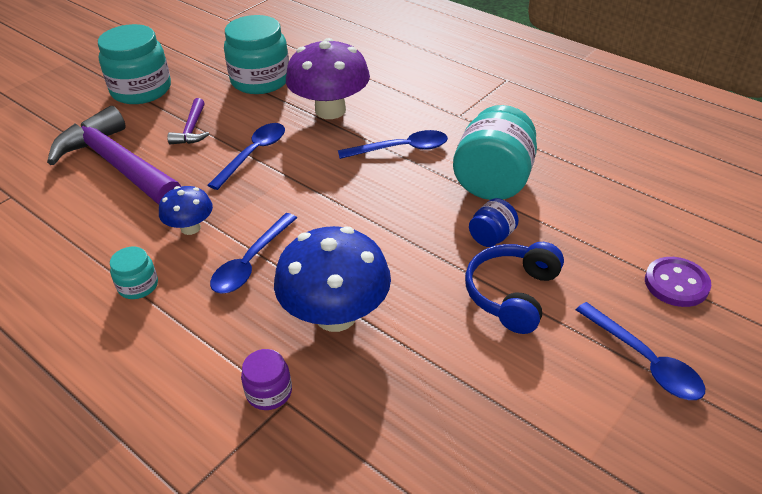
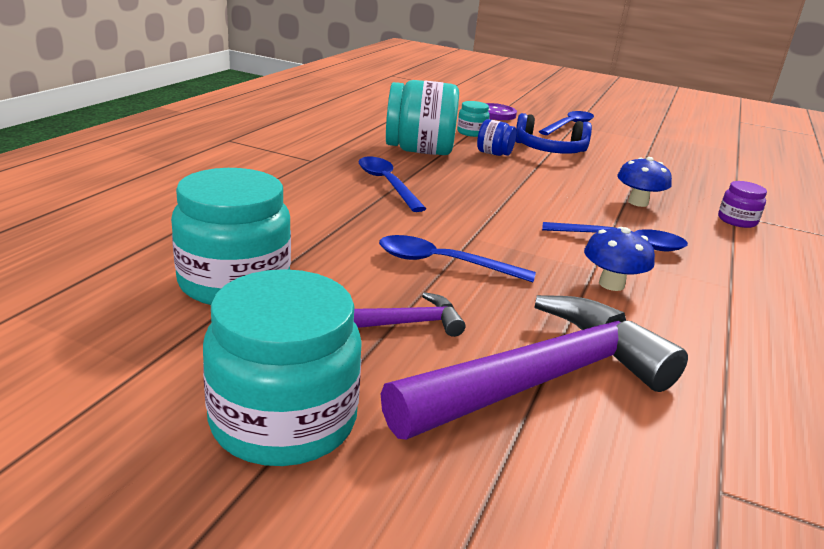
camera: 110 degrees left, 15 degrees down
(117, 165) = (543, 379): purple hammer -> purple hammer turned 150 degrees counterclockwise
(138, 286) = (724, 300): turquoise jar -> turquoise jar (471, 133)
(330, 110) = (317, 223): purple mushroom -> none
(336, 315) = (638, 202): blue mushroom -> blue mushroom, size x0.53

